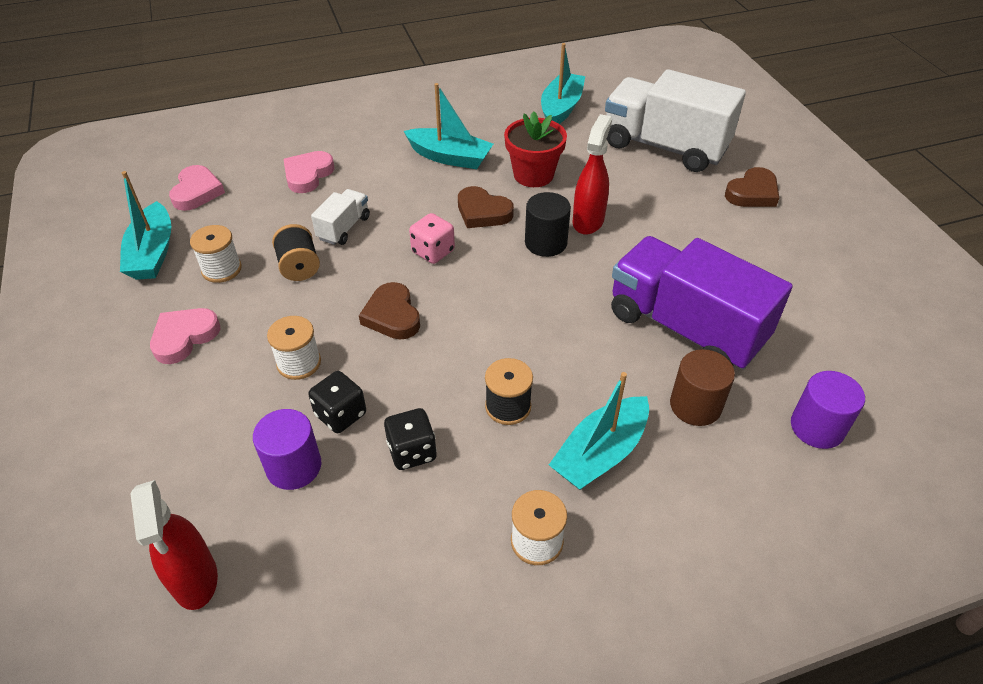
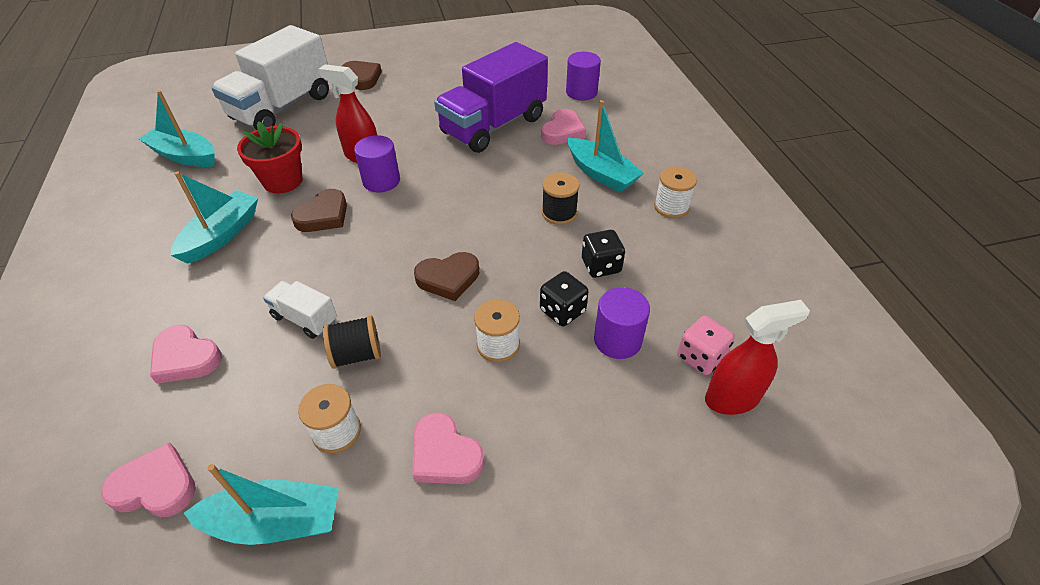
camera: 85 degrees left, 0 degrees up
(433, 251) = (368, 250): pink dice -> pink dice (700, 357)
(546, 243) = (381, 181): black cylinder -> purple cylinder
(695, 405) = (563, 131): brown cylinder -> pink heart

